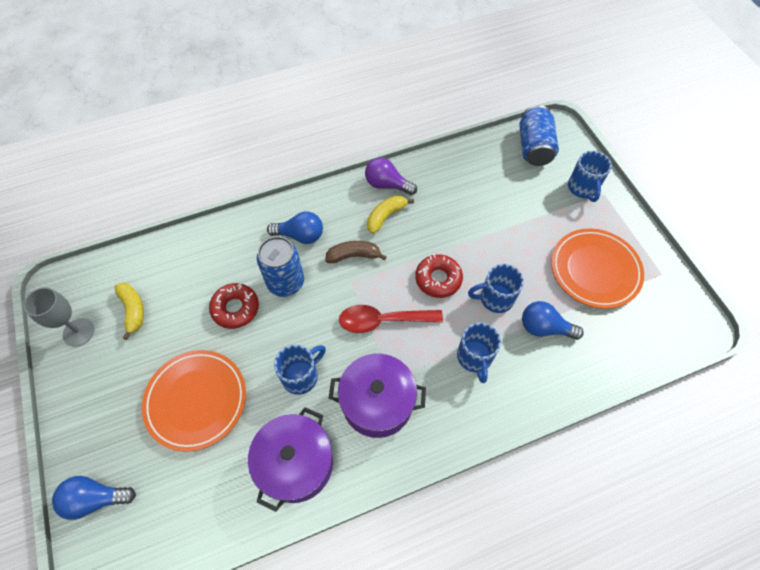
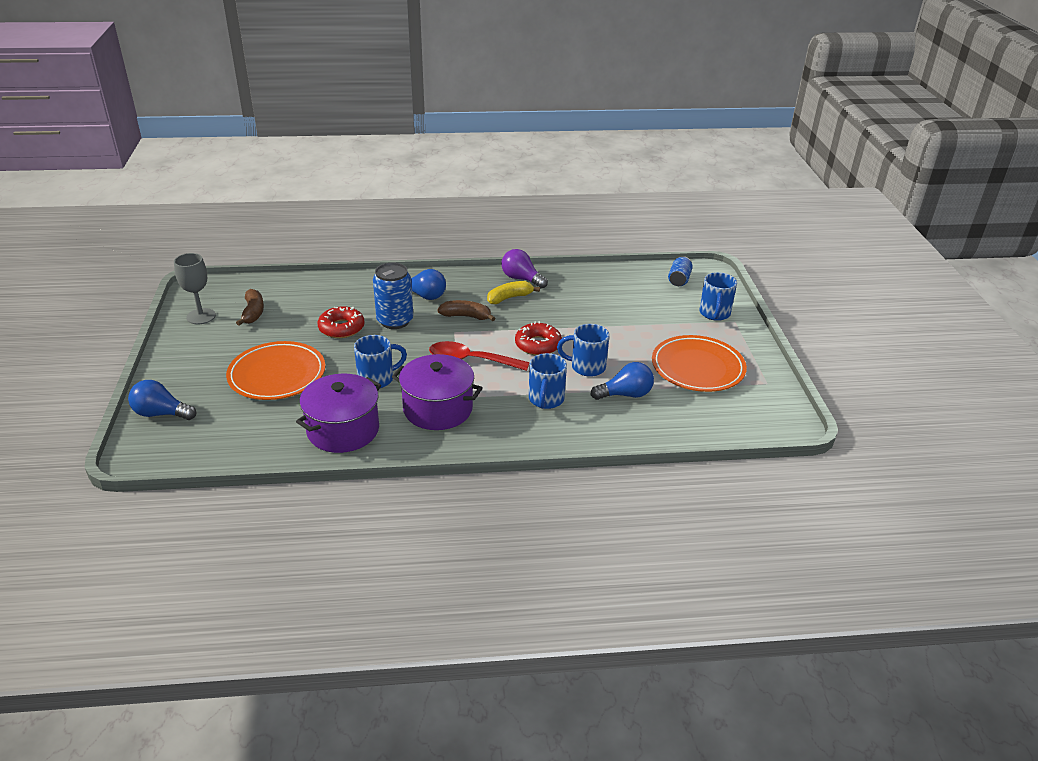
camera: 15 degrees right, 25 degrees down
(133, 310) = (253, 312): yellow banana -> brown banana
(534, 147) = (679, 280): blue can -> blue can, size x0.59
(544, 328) = (625, 394): blue light bulb -> blue light bulb turned 135 degrees clockwise

